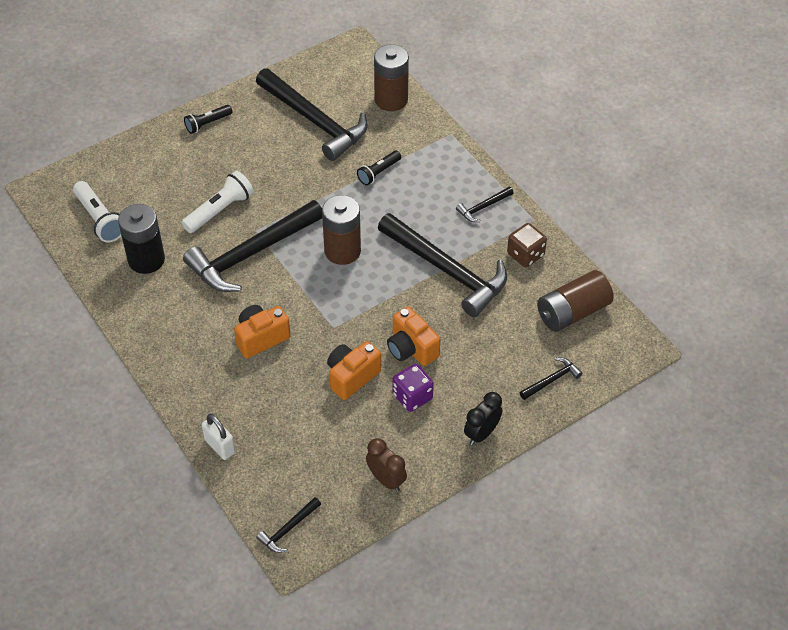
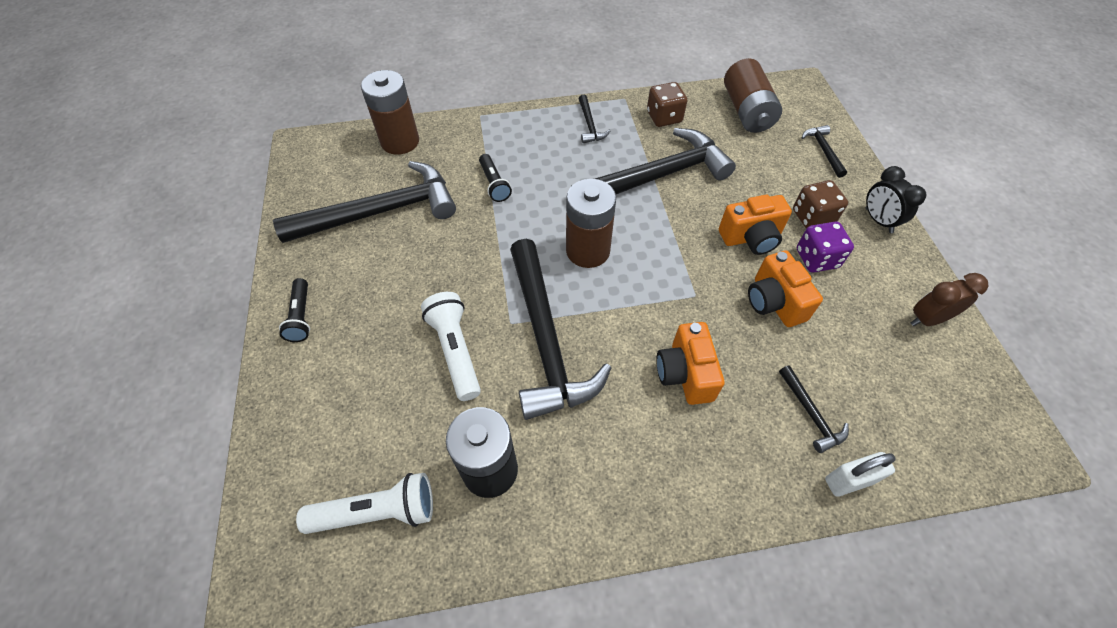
camera: 65 degrees left, 5 degrees up
(288, 529) = (992, 443): black hammer -> black hammer (811, 414)
(459, 386) = (812, 217): none -> brown dice

